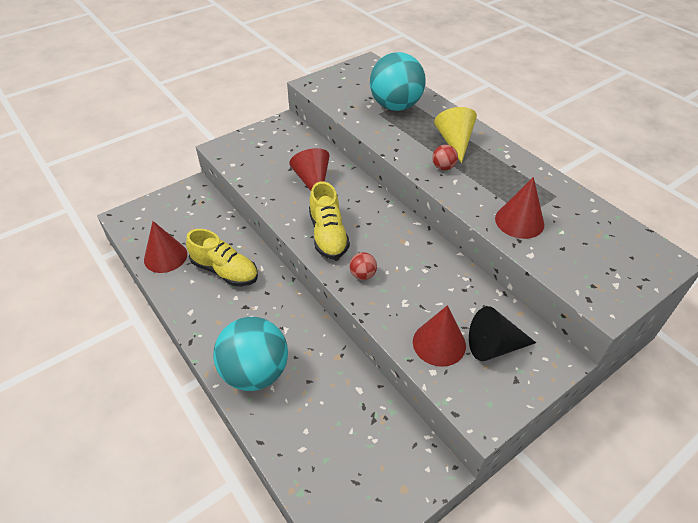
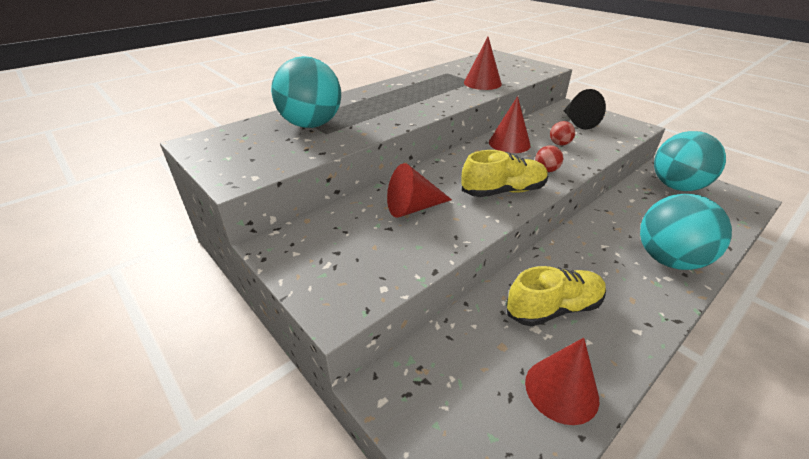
camera: 95 degrees left, 10 degrees down
(225, 271) = (553, 308): yellow shoe -> yellow shoe turned 45 degrees clockwise
(386, 459) = (676, 186): none -> turquoise ball
(439, 343) = (592, 139): red cone -> red cone (509, 143)
(443, 167) = (422, 104): red ball -> red ball (559, 144)
(454, 142) = (381, 100): yellow cone -> none

